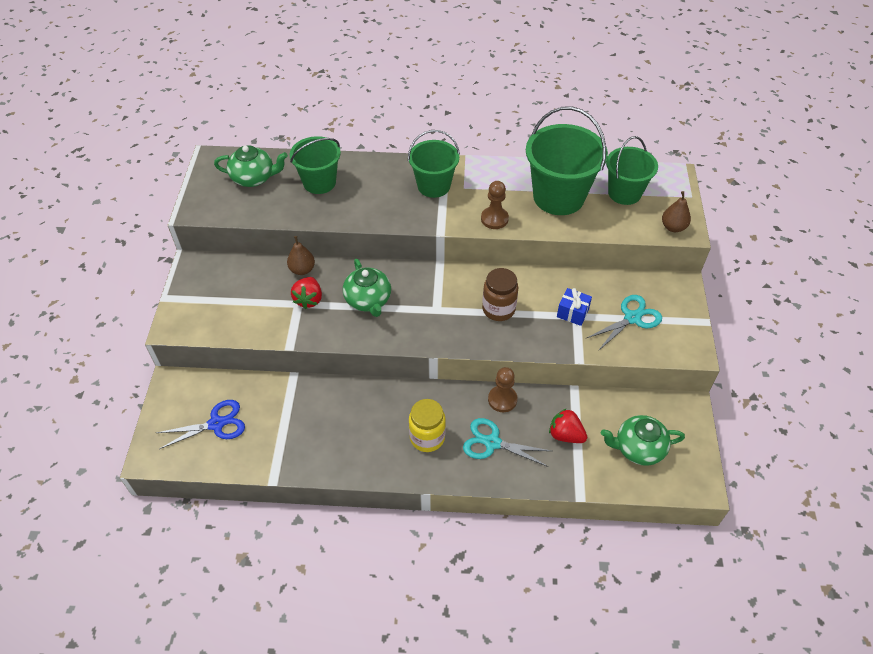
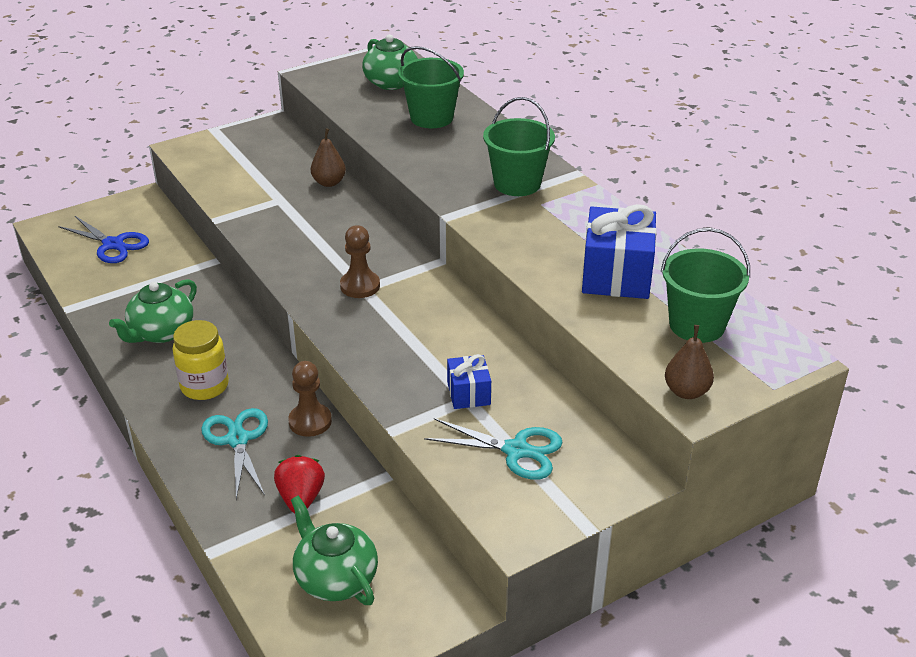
camera: 55 degrees right, 15 degrees down
(309, 299) = (292, 203): red strawberry -> none
(368, 300) = (329, 239): green teapot -> green teapot (161, 332)
(494, 219) = (515, 243): brown pawn -> brown pawn (360, 286)
(498, 309) = (411, 332): brown jar -> none
(558, 197) = (616, 275): green bucket -> blue gift

